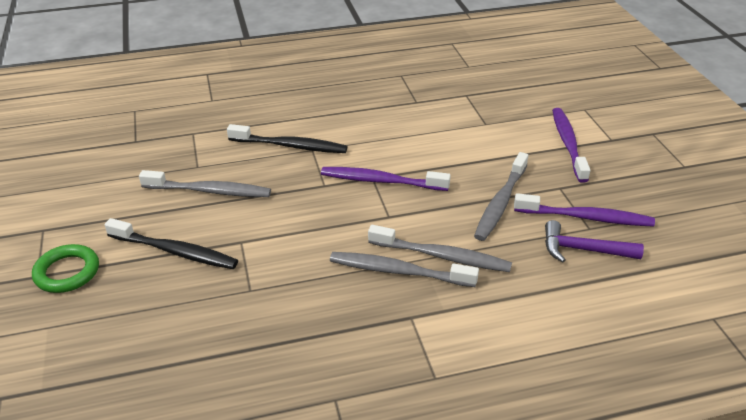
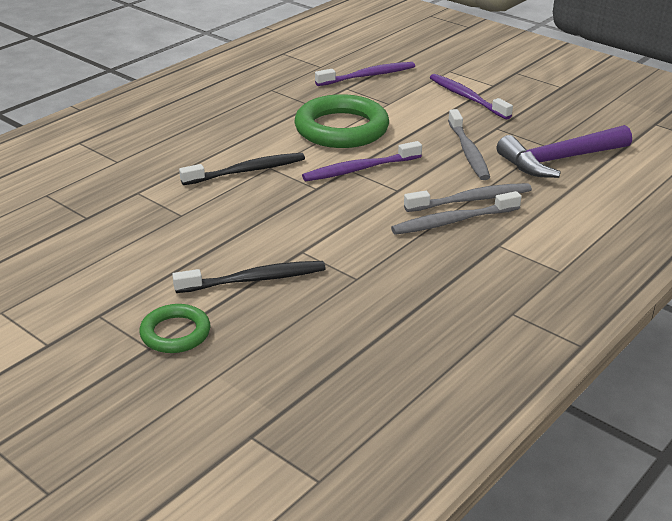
camera: 35 degrees left, 5 degrees down
(209, 191) = (221, 228): grey toothbrush -> none
(413, 134) = (341, 129): none -> green ring
(582, 250) = (559, 160): purple hammer -> purple hammer, size x1.63
(586, 217) = (537, 140): purple toothbrush -> purple toothbrush (368, 76)

